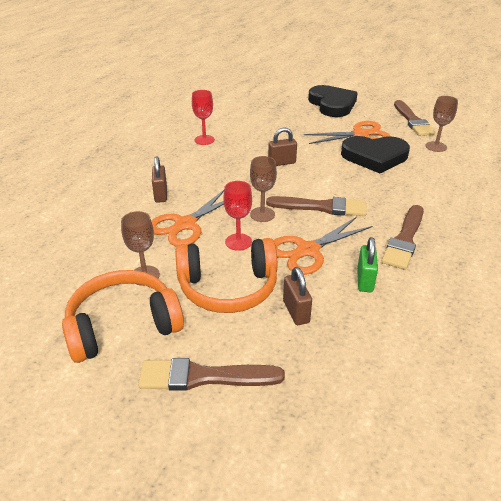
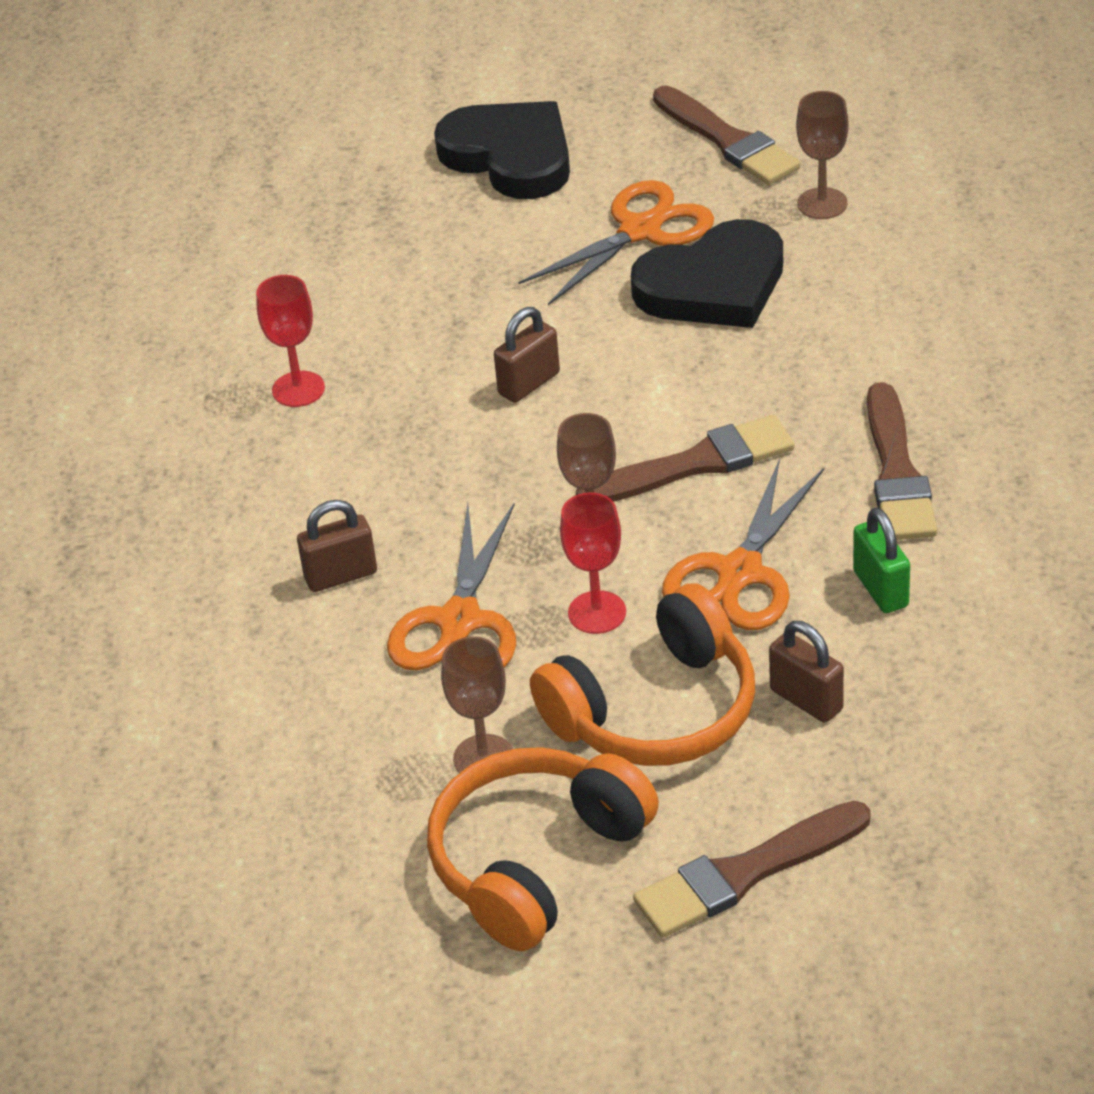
camera: 25 degrees left, 5 degrees up
(160, 195) = (341, 576): brown padlock -> brown padlock turned 75 degrees counterclockwise

